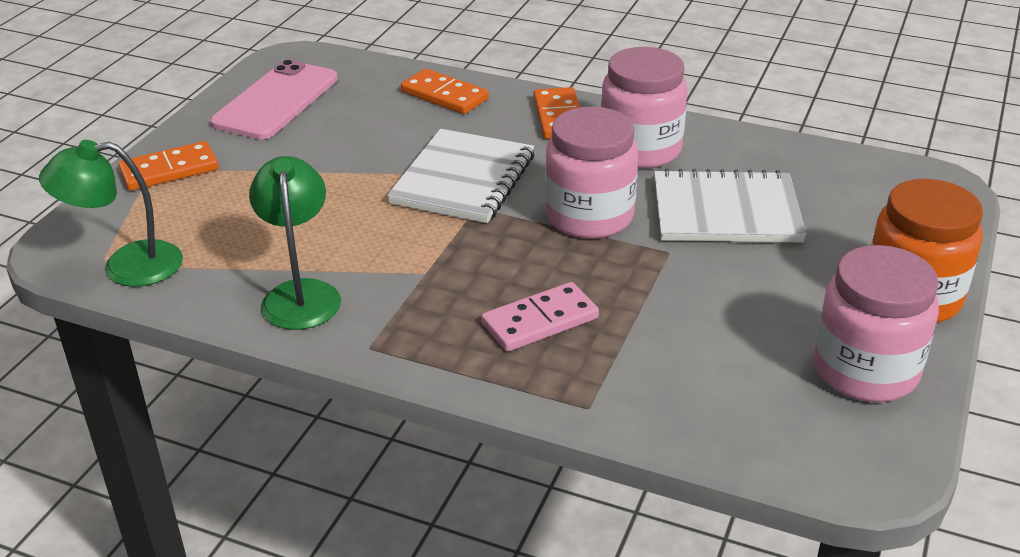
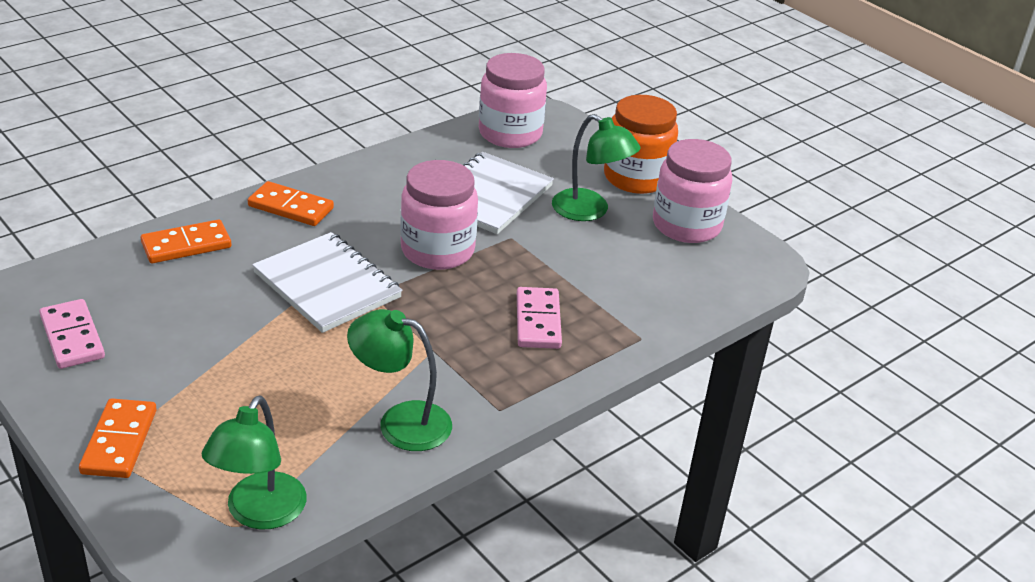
camera: 65 degrees left, 0 degrees up
(276, 101) = (72, 337): pink phone -> pink domino
(640, 149) = (377, 194): pink jar -> pink jar (510, 133)
(791, 286) = (590, 211): none -> green lamp

